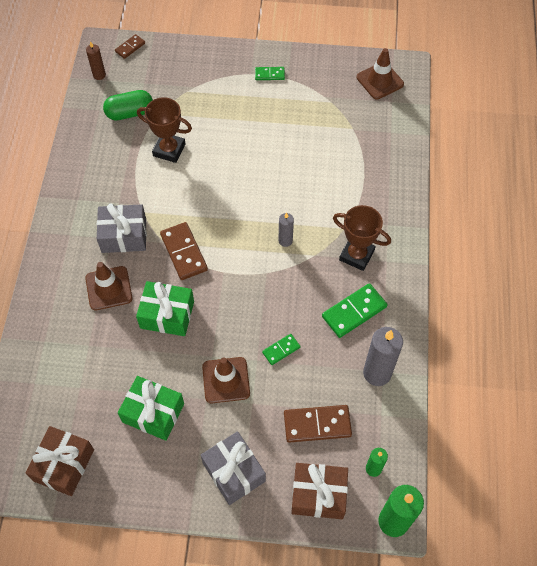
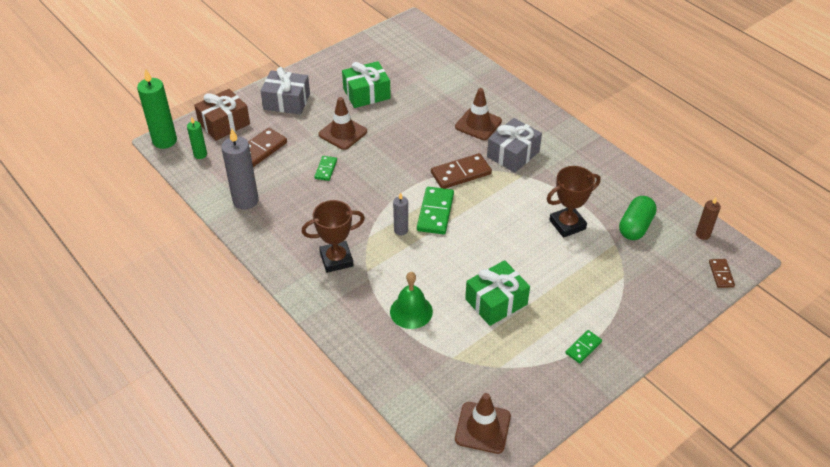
camera: 135 degrees right, 15 degrees down
(64, 465) = (385, 48): brown gift -> none
(167, 315) = (423, 137): green gift -> green gift (496, 301)
(183, 252) = (461, 173): brown domino -> brown domino turned 45 degrees counterclockwise
(346, 175) = (411, 311): none -> green bell
(354, 312) = (299, 223): green domino -> green domino (435, 212)

